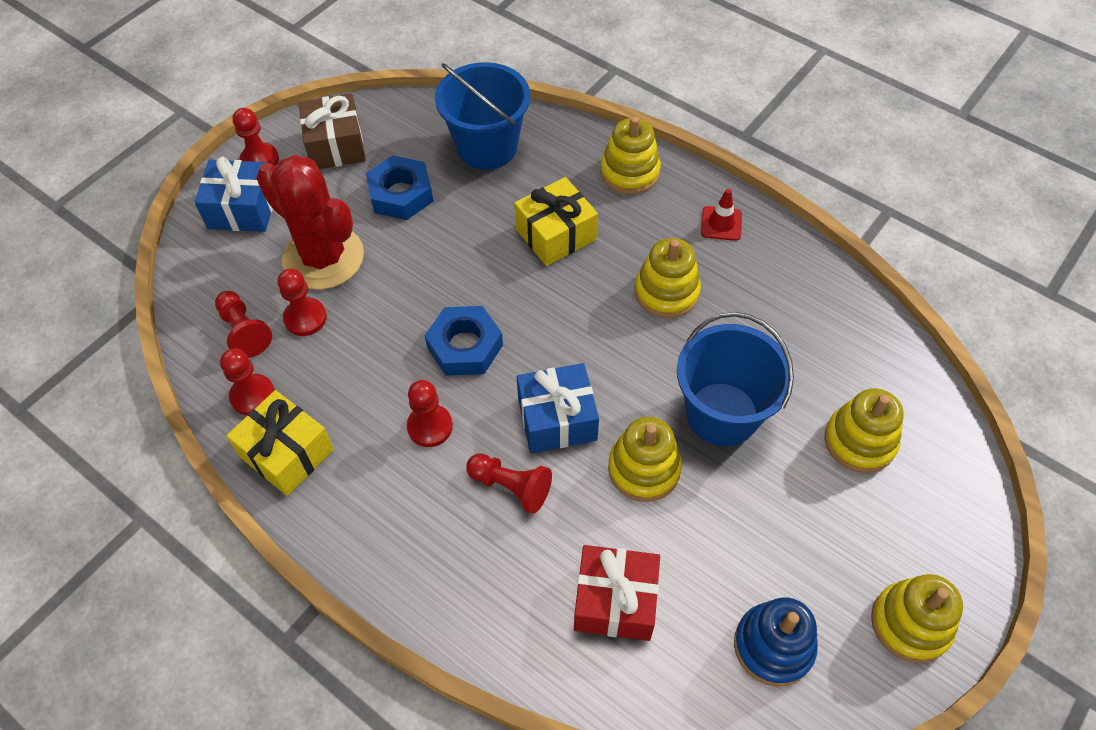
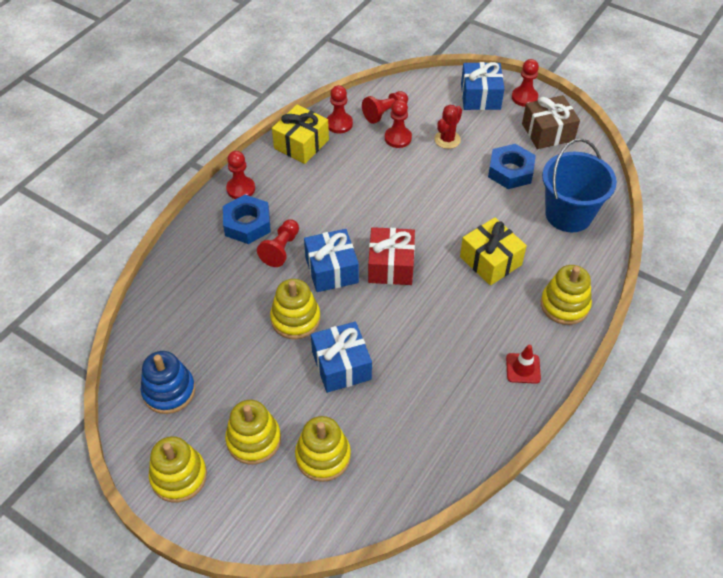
camera: 85 degrees right, 5 degrees down
(323, 257) = (447, 139): red cactus -> red cactus, size x0.48
(430, 426) = (322, 206): red pawn -> red pawn (241, 189)
(465, 346) = (385, 217): blue nut -> blue nut (247, 224)
(615, 601) = (203, 305): red gift -> red gift (391, 266)
(666, 292) = (447, 331): yellow stacking toy -> yellow stacking toy (253, 440)
(722, 414) = (341, 365): blue bucket -> blue gift

